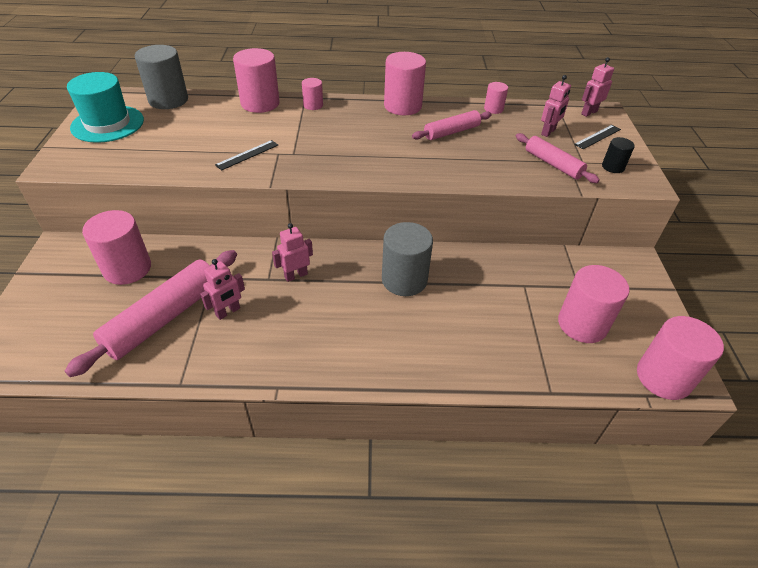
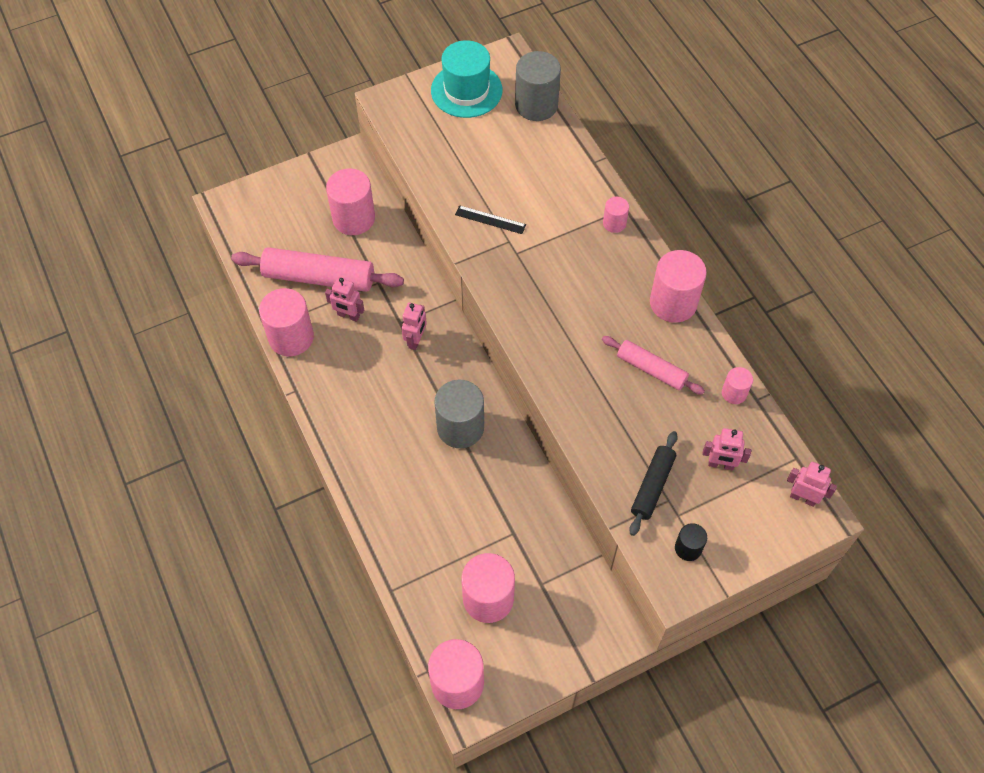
camera: 65 degrees right, 15 degrees up
(260, 103) = (584, 178): pink cylinder -> pink cylinder (291, 337)
(296, 275) = (416, 340): pink robot -> pink robot turned 75 degrees clockwise
(553, 164) = (652, 486): pink rolling pin -> black rolling pin
(597, 137) = (747, 519): black ruler -> none

